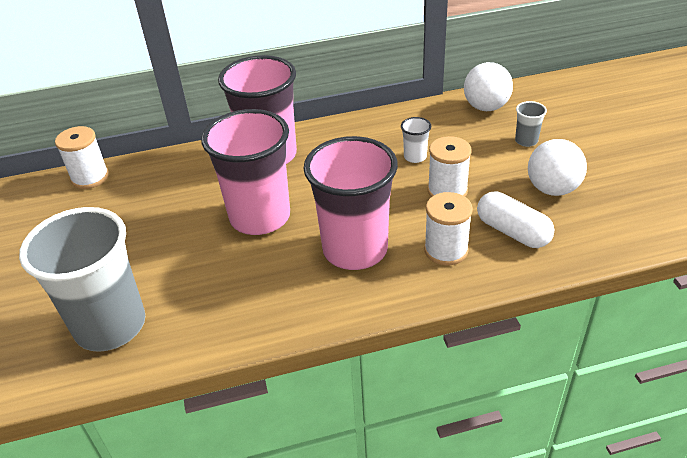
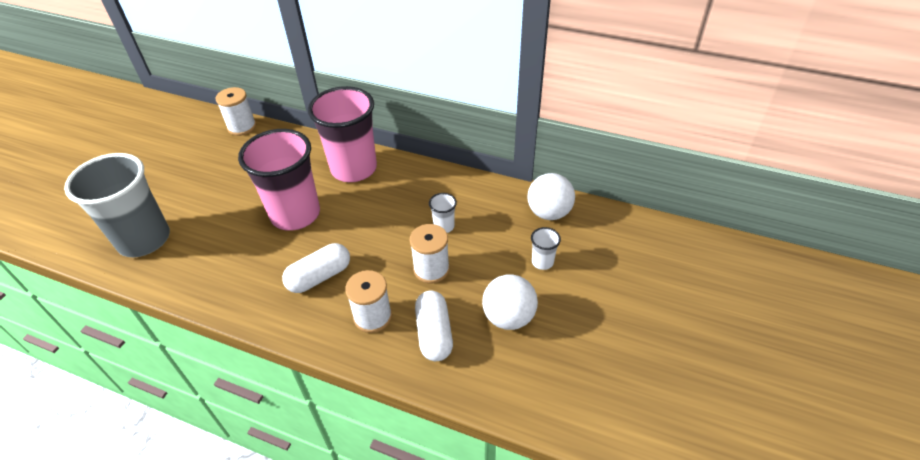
camera: 35 degrees right, 5 degrees up
(355, 250) = (319, 277): pink cup -> white capsule
(526, 141) = (542, 262): grey cup -> white cup

